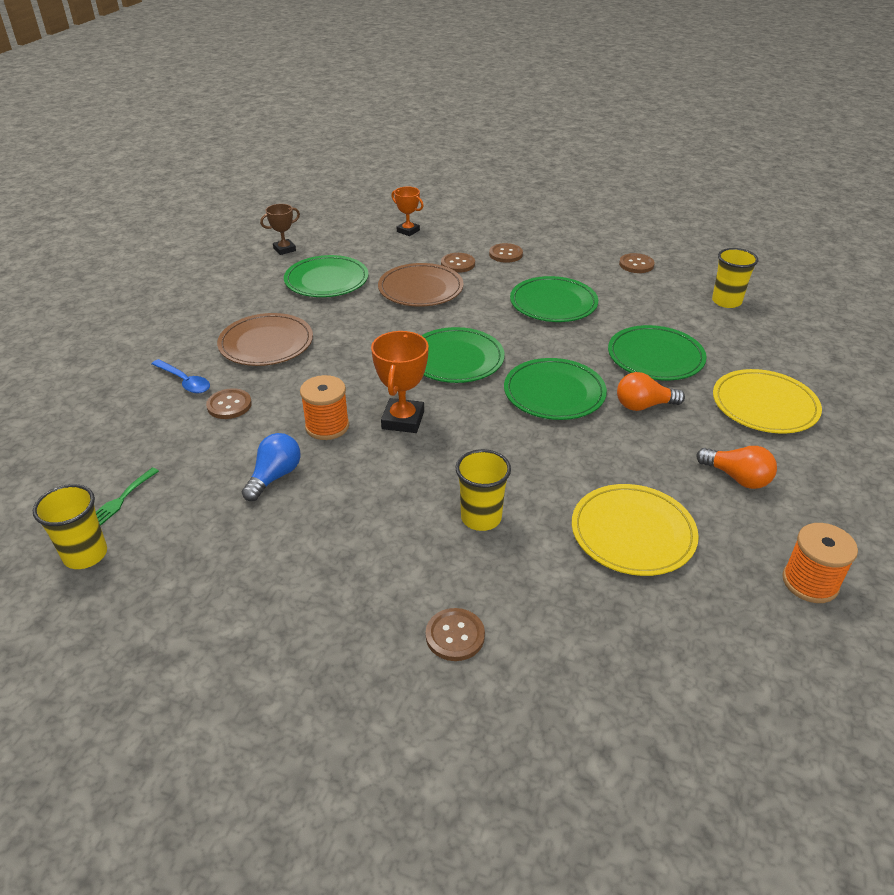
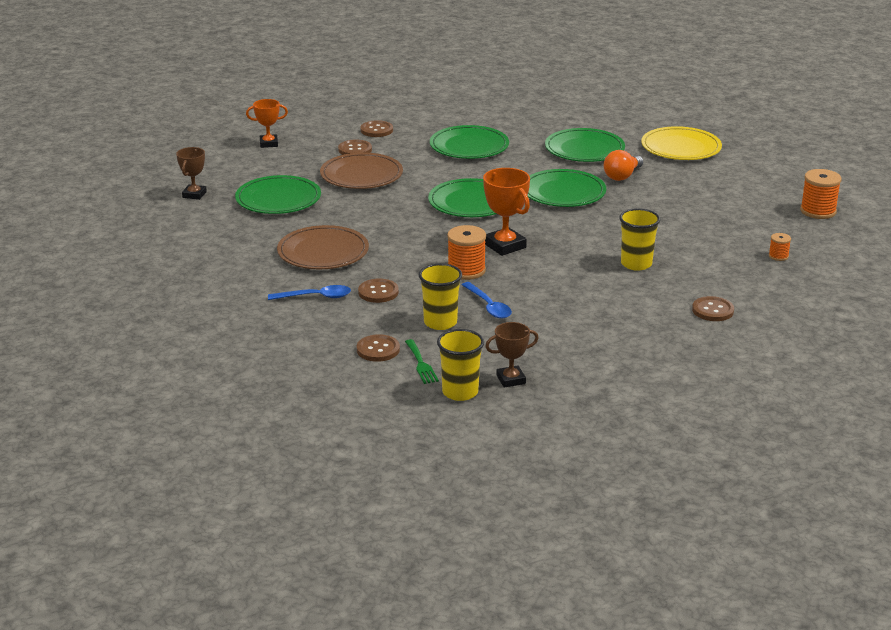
camera: 45 degrees left, 10 degrees down
(141, 573) = (511, 379): none -> brown trophy
(274, 476) = (489, 306): blue light bulb -> blue spoon
(633, 533) = (716, 232): yellow plate -> none
(636, 264) = (477, 102): brown button -> brown button (378, 350)
(654, 614) = (778, 256): none -> orange spool
(726, 301) = (570, 102): yellow cup -> yellow cup (440, 322)
(737, 478) = (722, 186): orange light bulb -> none

